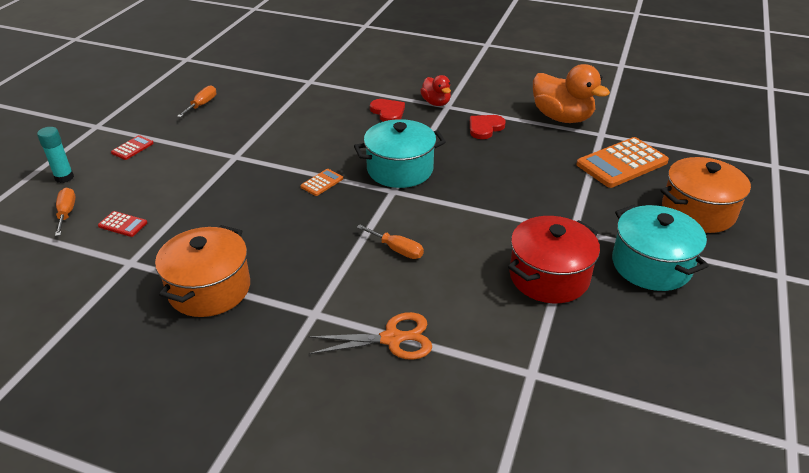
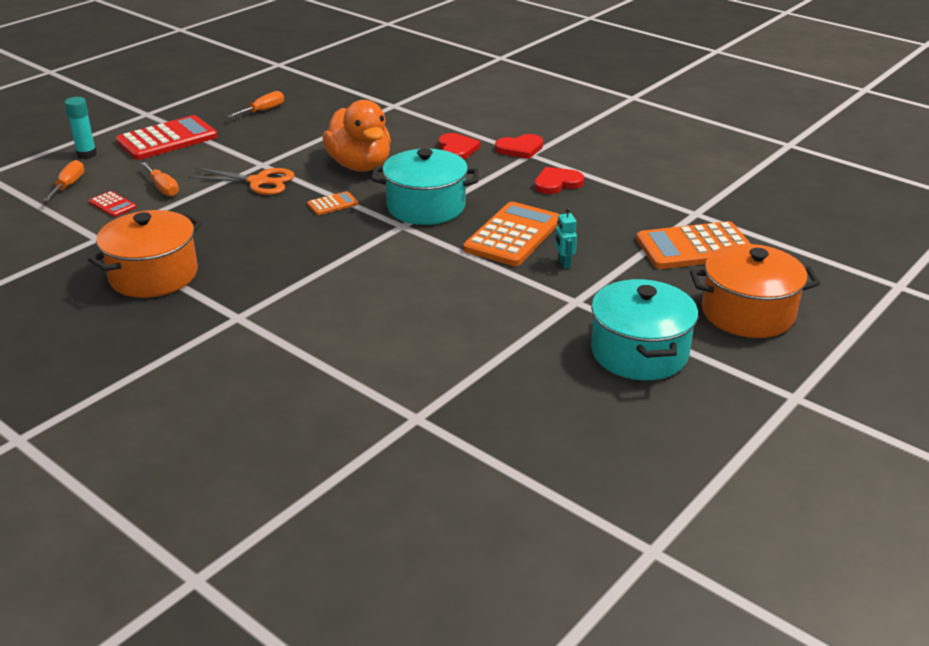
camera: 20 degrees right, 5 degrees down
(132, 148) = (167, 139): red calculator -> red calculator, size x2.17
(392, 339) = (297, 355): orange scissors -> orange scissors (259, 182)
(397, 249) = (364, 280): orange screwdriver -> orange screwdriver (163, 188)
(436, 103) = (520, 149): red duck -> red heart
(485, 181) = (513, 235): none -> orange calculator
(540, 198) = (564, 263): none -> turquoise robot
(549, 276) = (509, 338): red pot -> none
(562, 118) = (660, 188): orange duck -> orange duck (360, 166)

